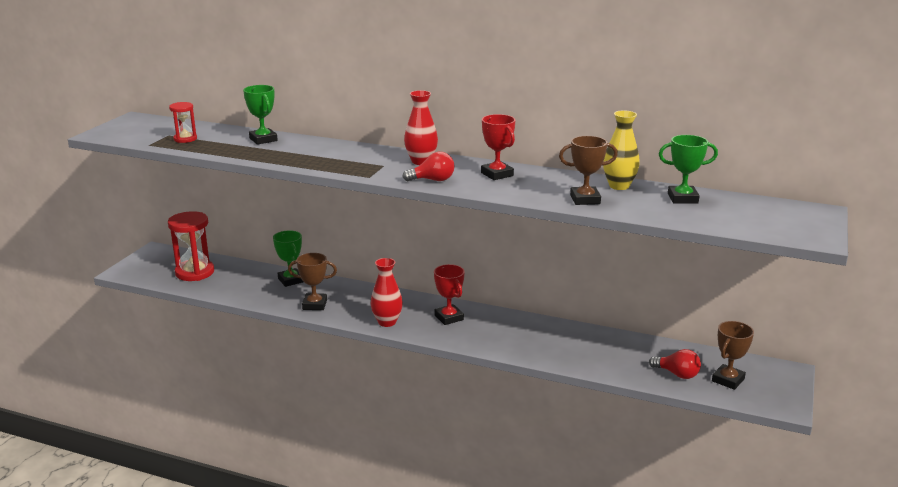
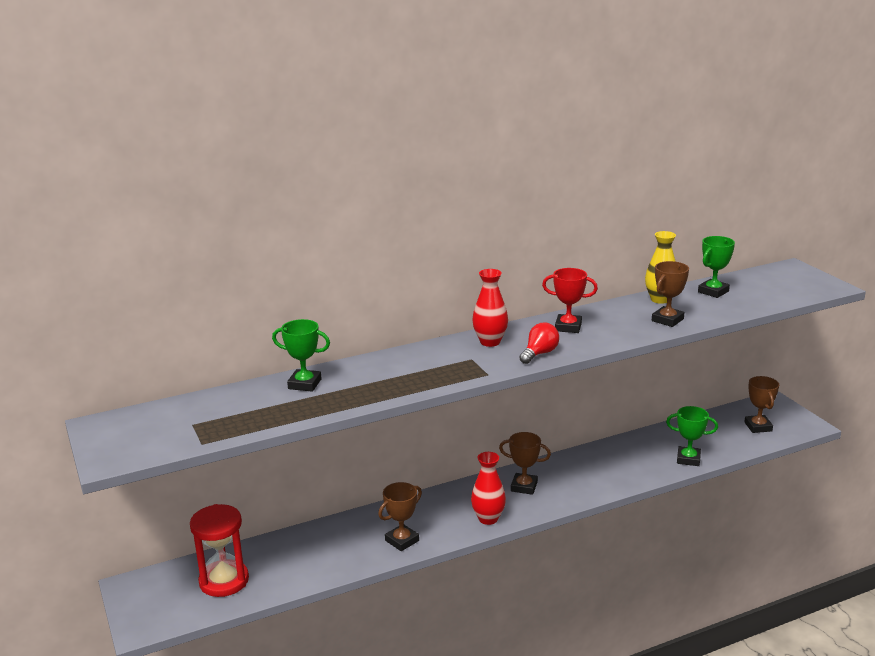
camera: 45 degrees left, 0 degrees up
(185, 139) = (224, 419): red hourglass -> none
(291, 280) = (335, 532): green trophy -> green trophy (688, 459)
(449, 317) = (524, 486): red trophy -> brown trophy
(677, 374) = (729, 440): red light bulb -> none

